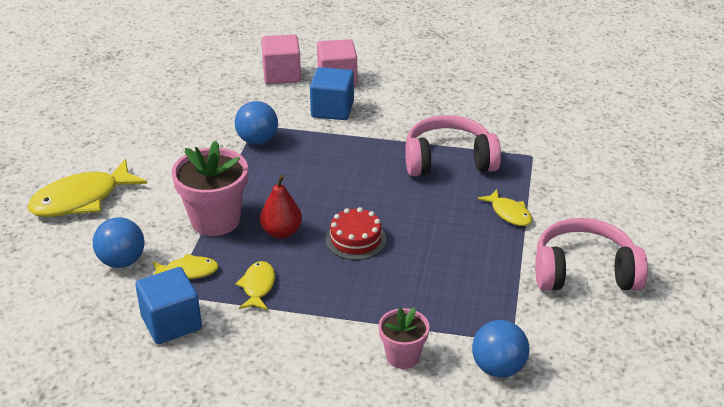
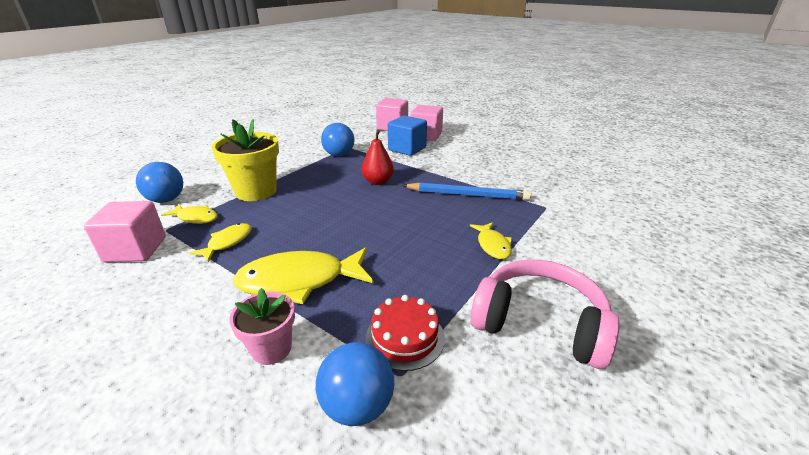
camera: 25 degrees right, 5 degrees down
(81, 199) = (196, 161): yellow fish -> yellow fish (299, 281)
(171, 323) = (135, 249): blue cube -> pink cube
(215, 220) = (256, 191): pink flower pot -> yellow flower pot
(281, 232) = (290, 210): red pear -> red pear (378, 182)
(355, 239) = (339, 230): red cake -> red cake (405, 337)
(448, 160) = (467, 195): pink headphones -> blue pencil

